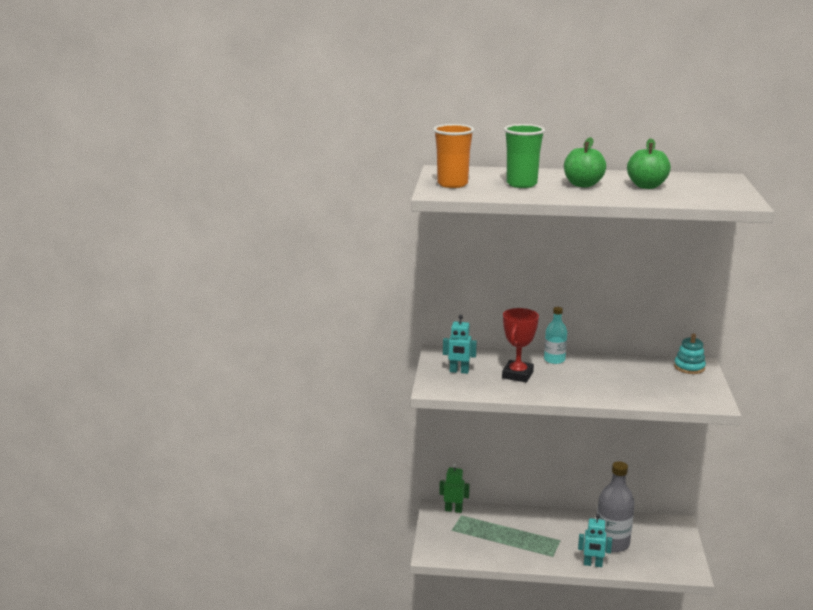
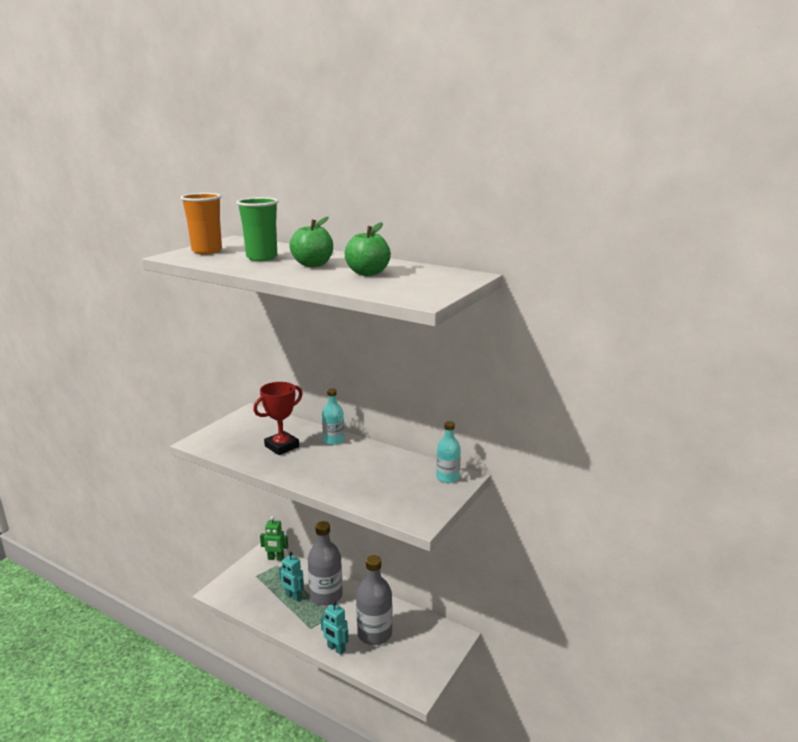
camera: 25 degrees right, 0 degrees up
(453, 510) = (276, 558): green robot -> green robot turned 150 degrees clockwise
(459, 371) = (240, 432): turquoise robot -> turquoise robot (293, 596)
(537, 526) = (326, 596): none -> grey bottle
(689, 367) = (447, 477): turquoise stacking toy -> turquoise bottle

